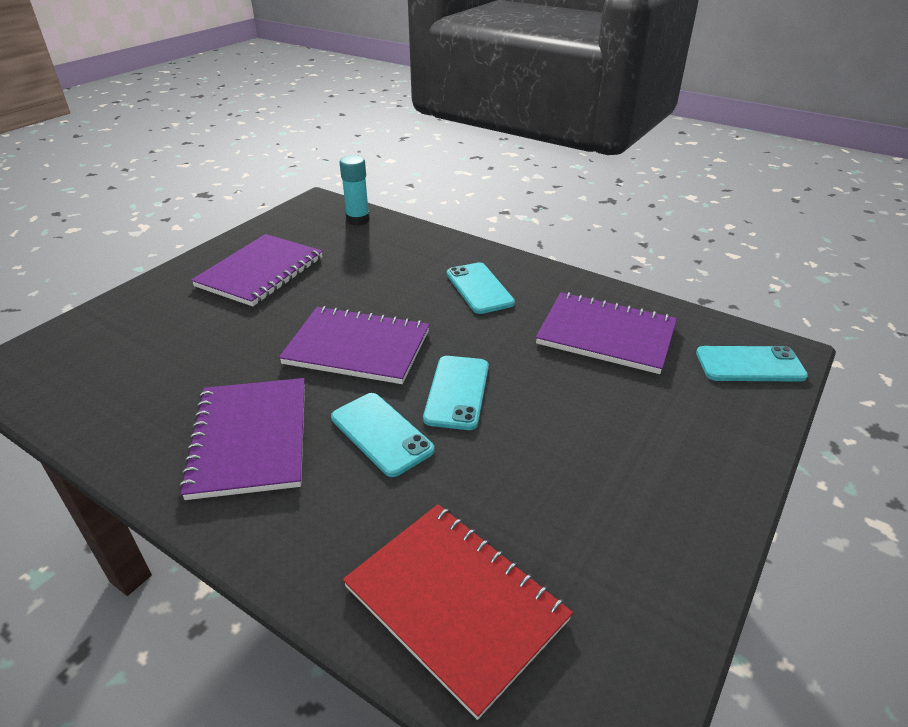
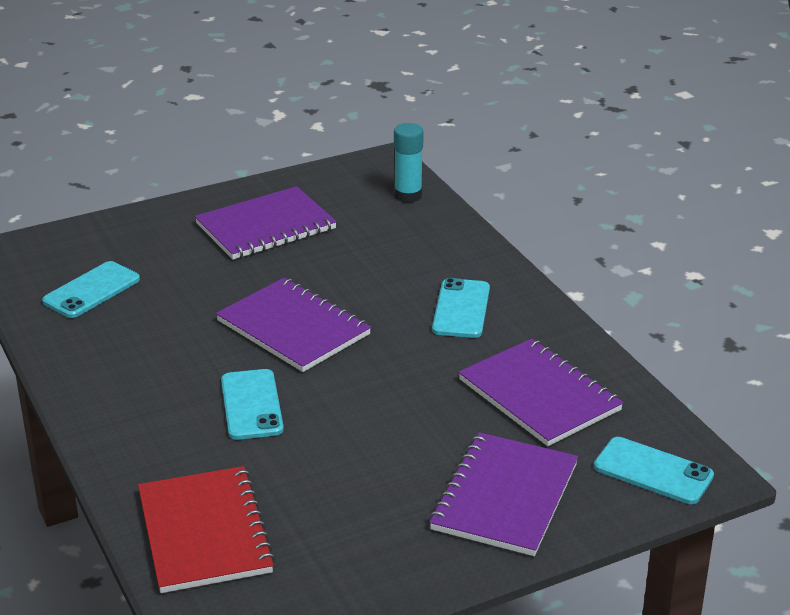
camera: 30 degrees right, 5 degrees down
(250, 438) = (149, 372): purple notebook -> purple notebook (505, 497)
(457, 392) = (344, 395): turquoise phone -> turquoise phone (91, 290)

